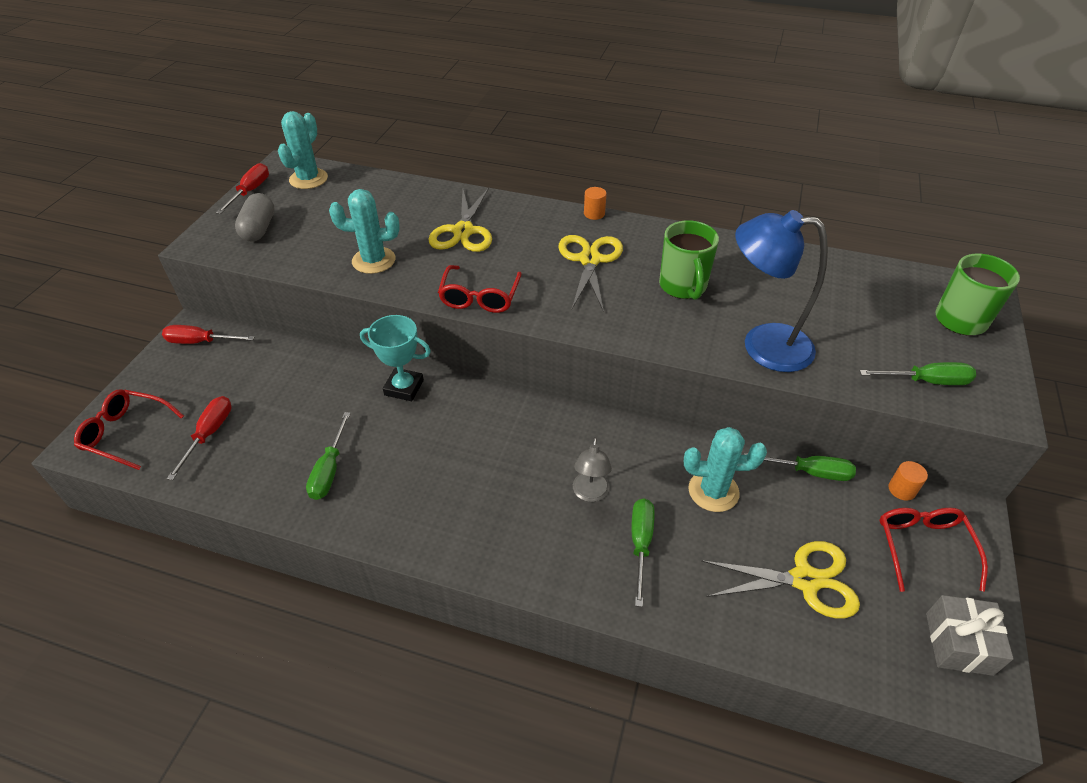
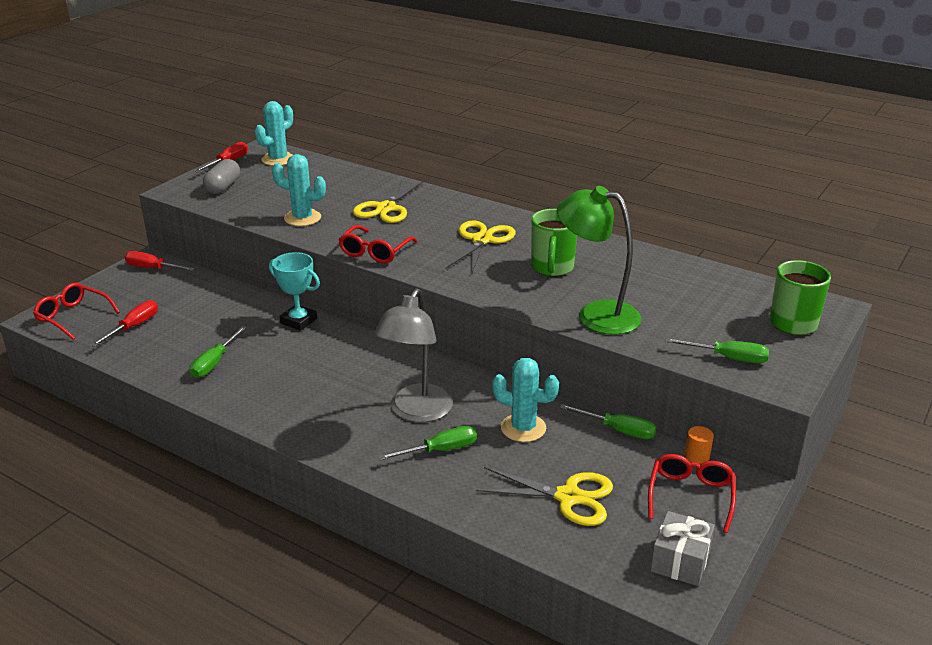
camera: 15 degrees right, 15 degrees down
(590, 494) = (416, 412): grey lamp -> grey lamp, size x1.93
(594, 213) = (505, 210): orange cylinder -> none
(640, 544) = (440, 450): green screwdriver -> green screwdriver turned 45 degrees clockwise
(762, 345) = (596, 314): blue lamp -> green lamp

